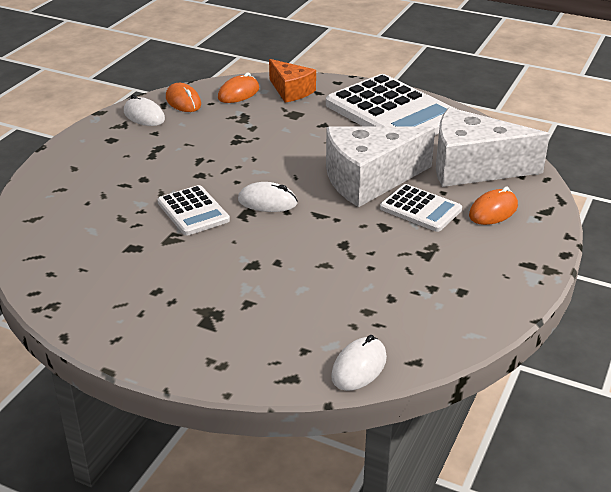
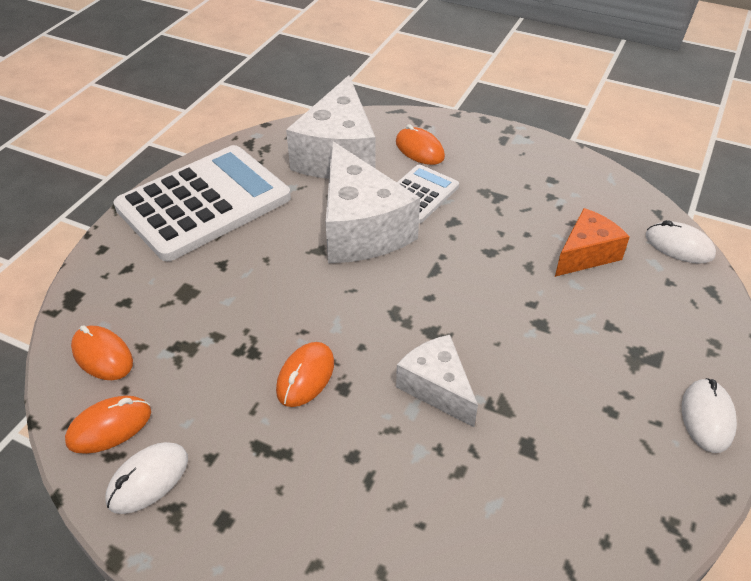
camera: 90 degrees left, 10 degrees up
(193, 211) = (437, 388): white calculator -> white cheese
(211, 160) = (305, 377): none -> orange mouse
(267, 202) = (410, 314): white mouse -> white mouse (707, 417)
(291, 91) = (114, 296): orange cheese -> orange cheese (586, 254)

